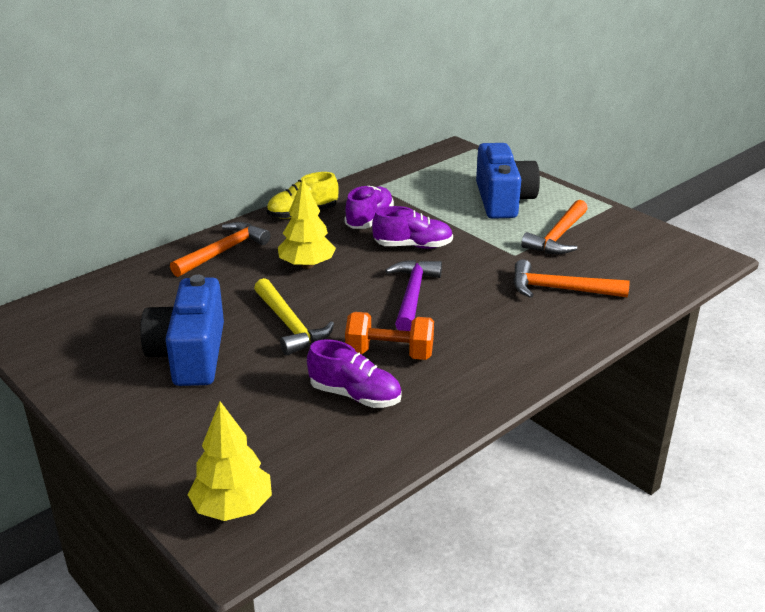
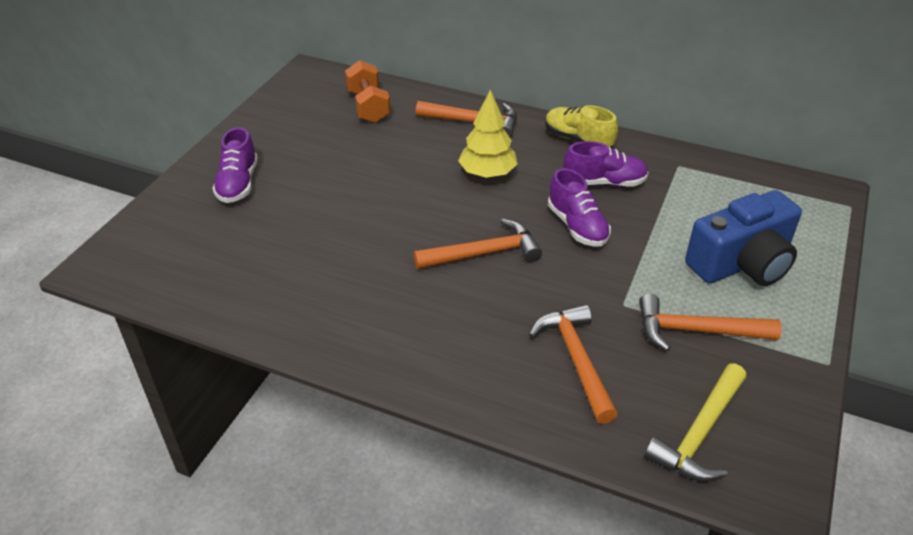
camera: 65 degrees right, 10 degrees up
(190, 355) = (313, 163): blue camera -> none
(232, 507) = (139, 250): yellow tree -> none
(290, 325) = (384, 197): yellow hammer -> yellow hammer (699, 433)
(355, 395) = (302, 267): purple shoe -> purple shoe (238, 184)
(389, 354) = (375, 268): orange dumbbell -> orange dumbbell (368, 107)
(412, 295) = (484, 253): purple hammer -> orange hammer

